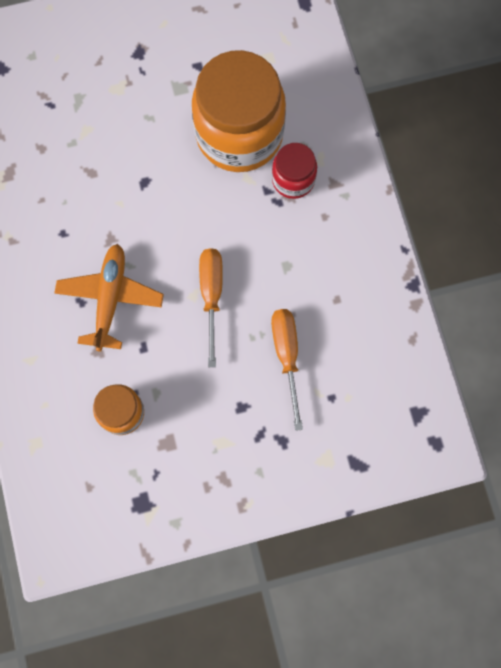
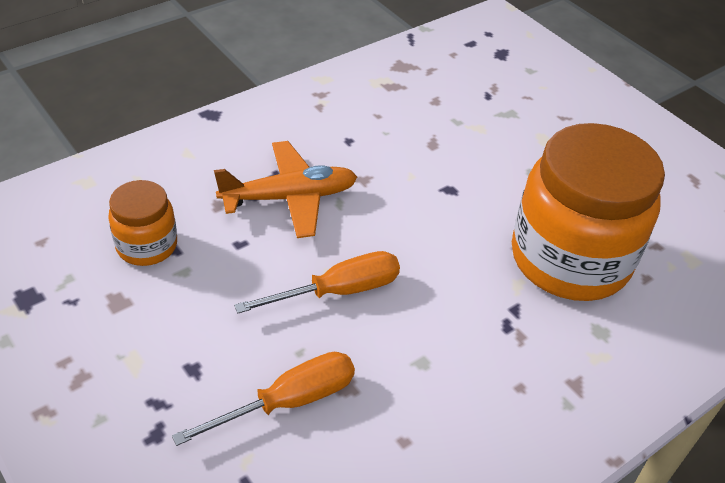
camera: 65 degrees right, 30 degrees down
(293, 180) = (549, 334): red jar -> none

